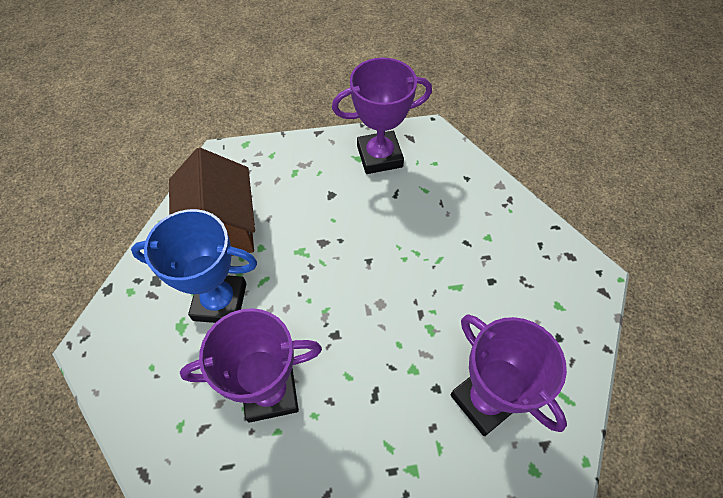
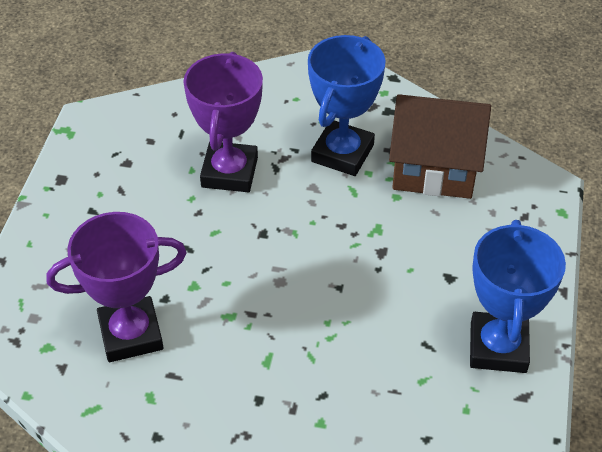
camera: 110 degrees right, 10 degrees down
(379, 156) = (498, 347): purple trophy -> blue trophy

